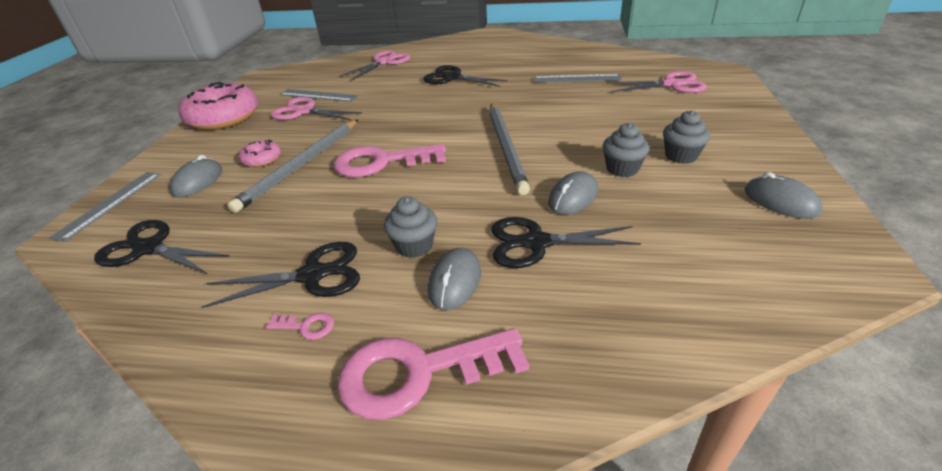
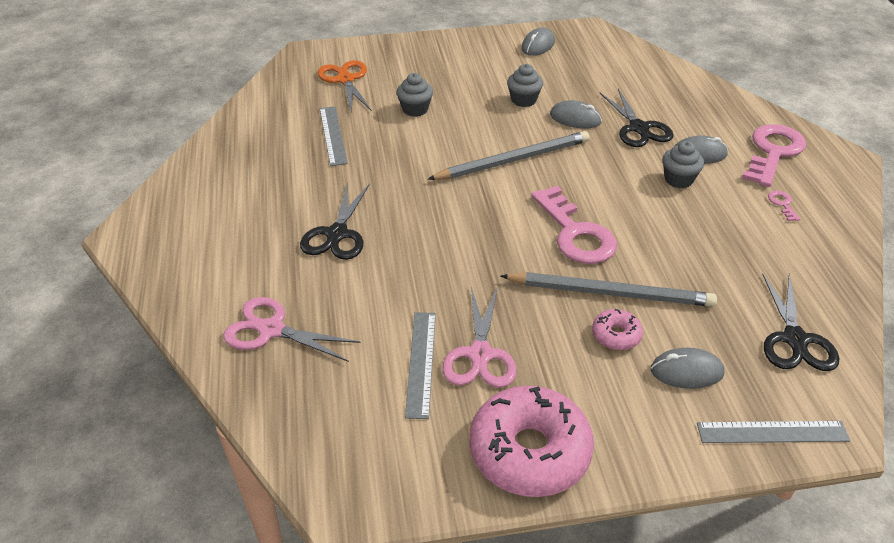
camera: 110 degrees left, 5 degrees up
(313, 275) = (742, 219): black scissors -> none
(418, 373) = (773, 152): pink key -> pink key turned 120 degrees counterclockwise
(671, 85) = (345, 80): pink scissors -> orange scissors
(681, 156) = (492, 76): grey cupcake -> grey cupcake (415, 109)

